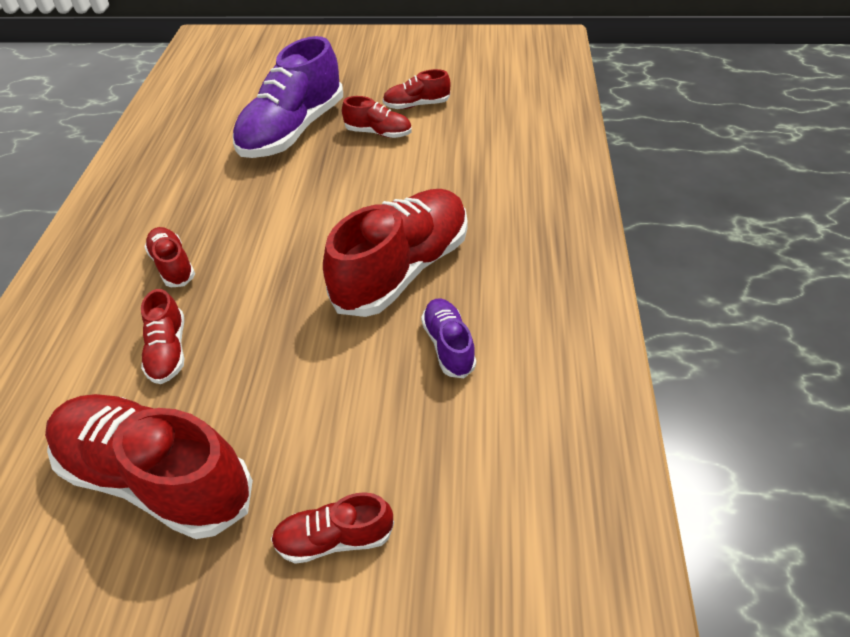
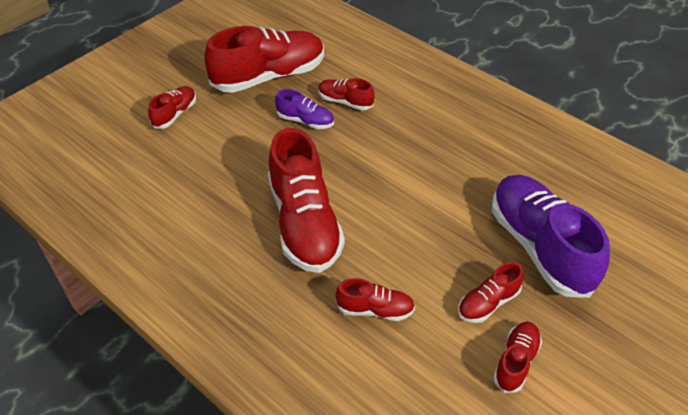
camera: 125 degrees right, 0 degrees up
(173, 265) = (418, 124): red shoe -> red shoe (375, 309)
(448, 345) = (222, 208): purple shoe -> purple shoe (305, 121)

